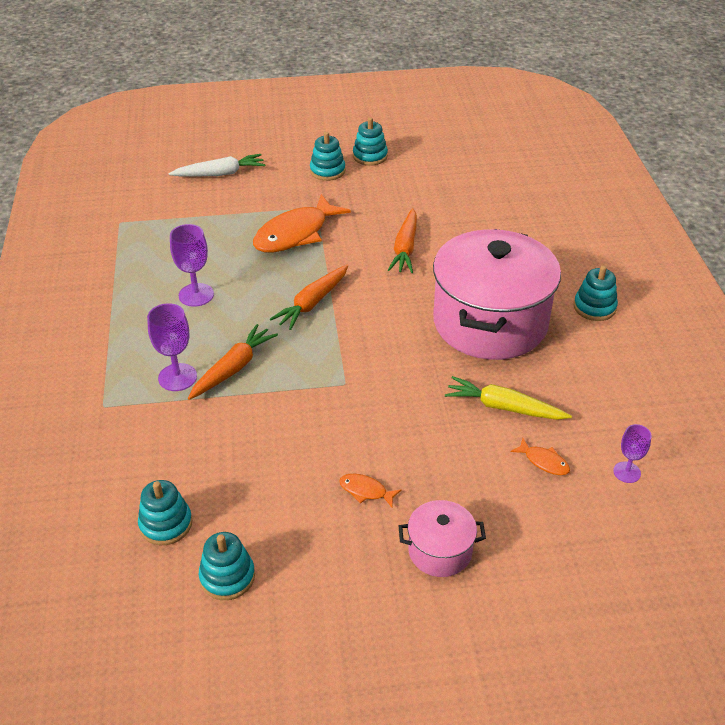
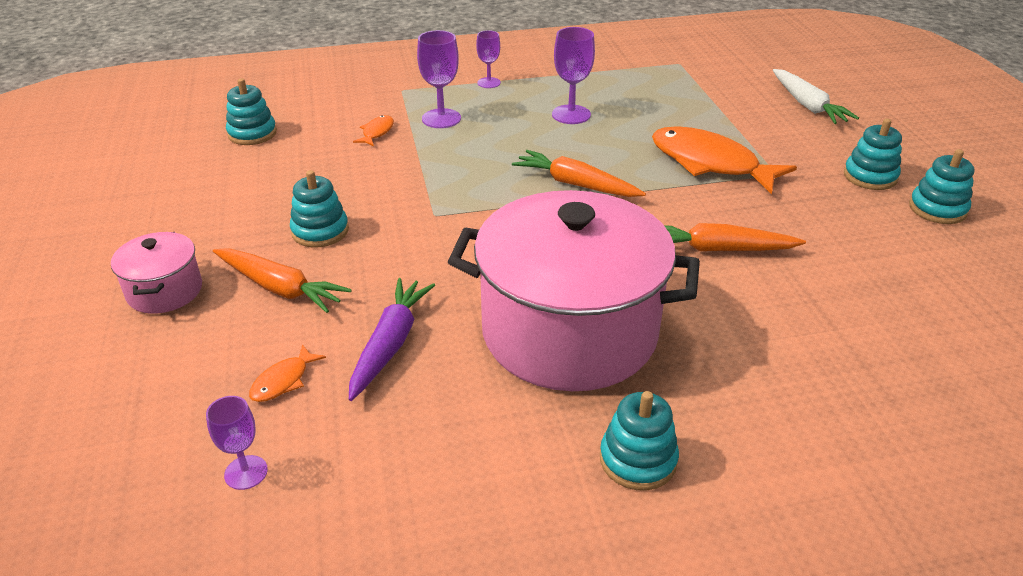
camera: 85 degrees right, 5 degrees down
(111, 342) = (489, 83): none -> purple goblet
(227, 577) = (181, 168): turquoise stacking toy -> turquoise stacking toy (320, 231)
(233, 368) = (456, 146): orange carrot -> orange carrot (280, 288)
(365, 491) = (265, 237): orange fish -> orange fish (377, 132)
(504, 407) = (390, 344): yellow carrot -> purple carrot

